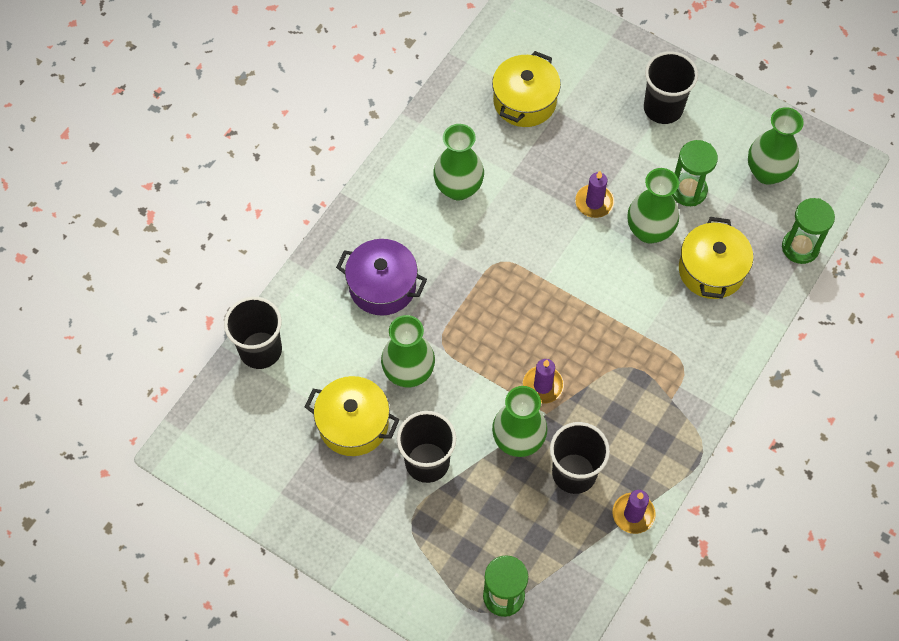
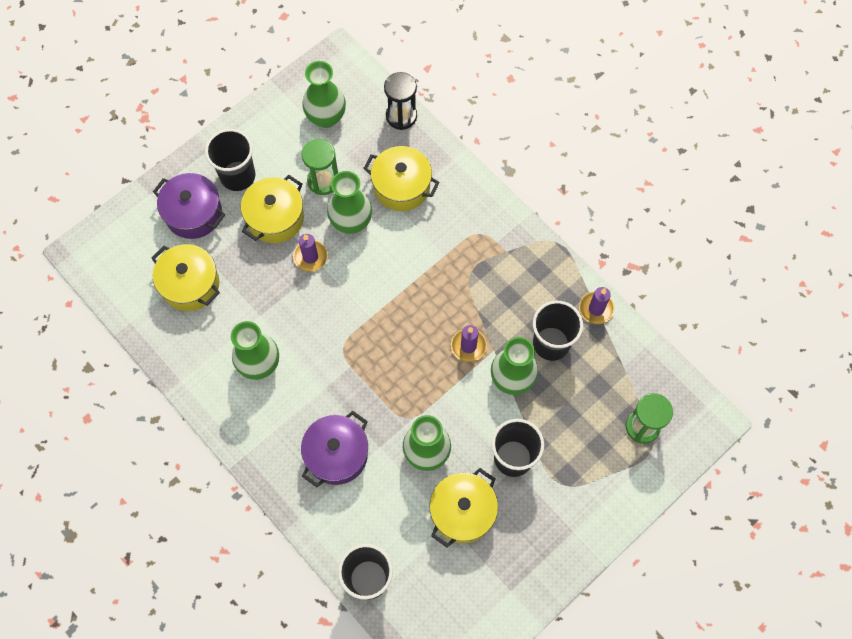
camera: 75 degrees left, 5 degrees up
(604, 81) = (194, 214): none -> purple pot
(627, 157) = (275, 218): none -> yellow pot
(800, 247) = (401, 116): green hourglass -> black hourglass

